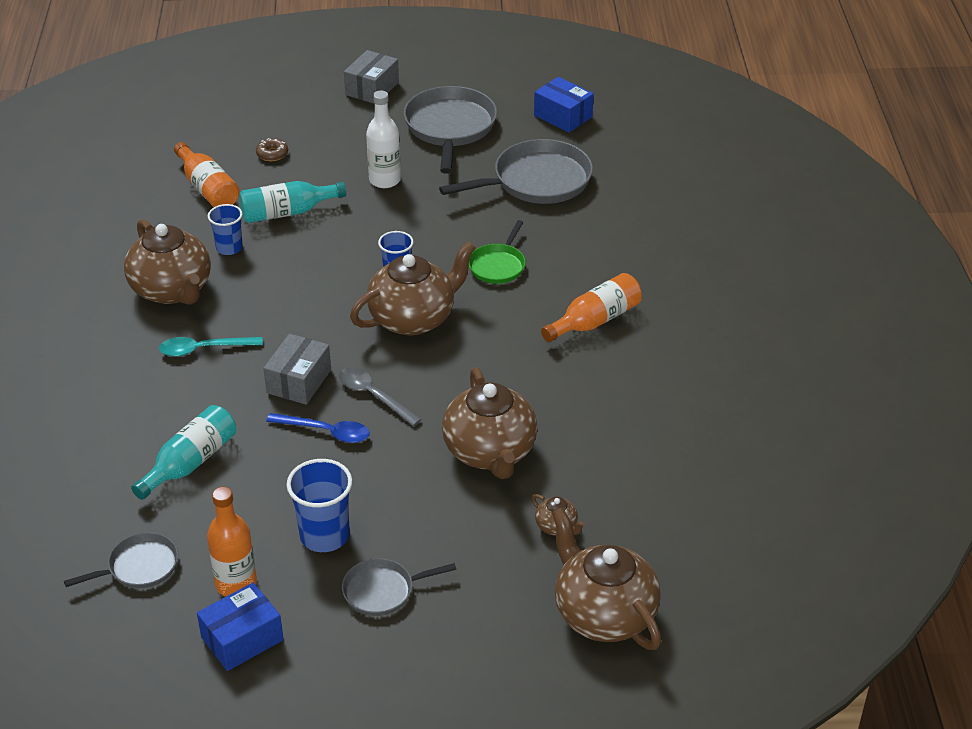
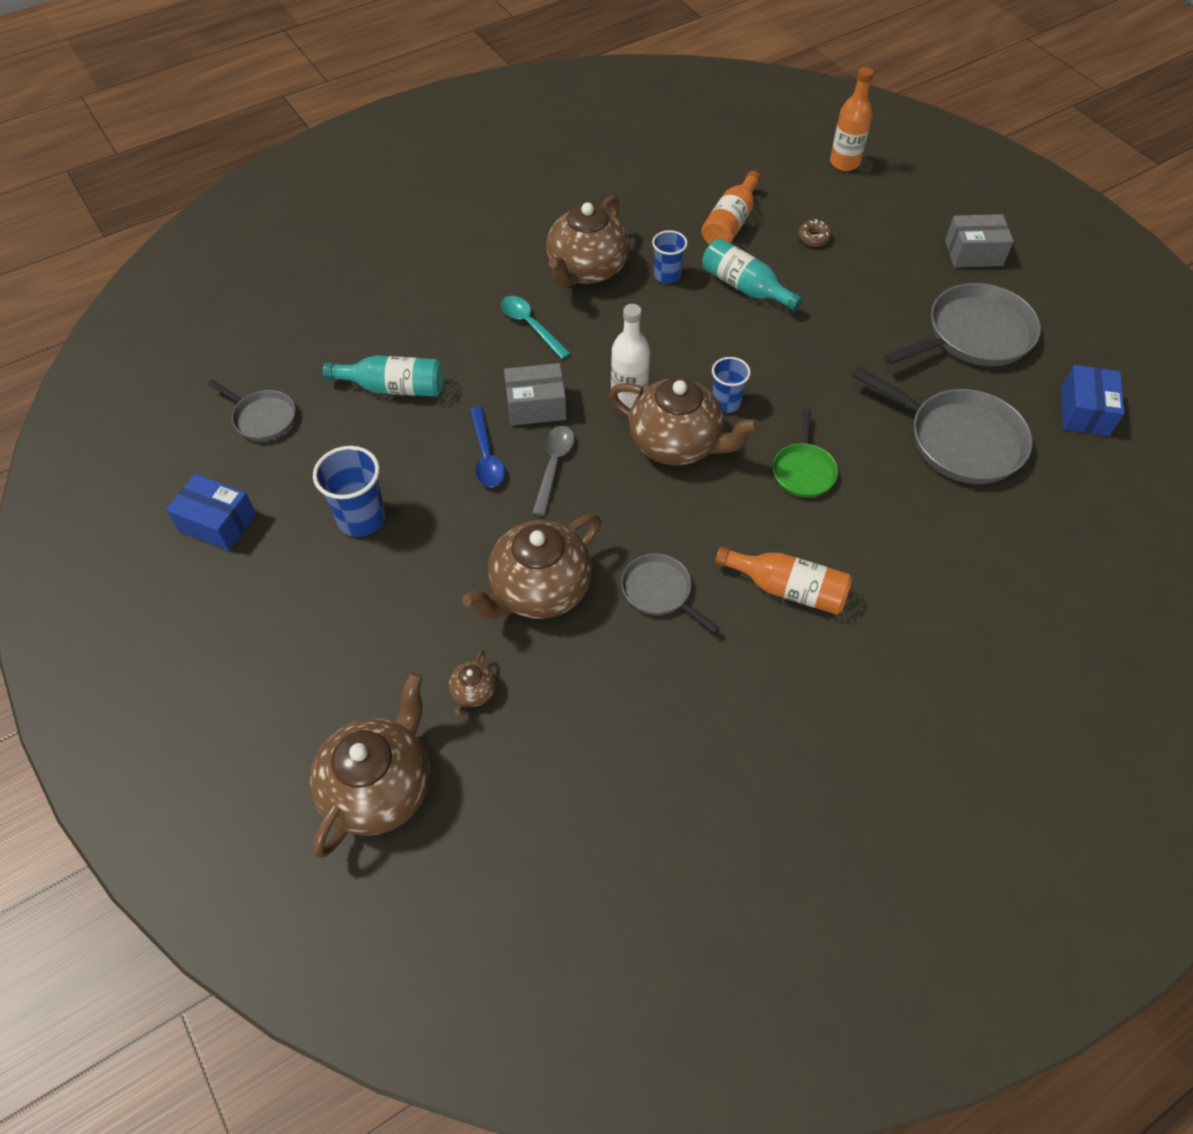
camera: 60 degrees right, 15 degrees up
(236, 584) = (275, 487): orange bottle -> orange bottle (844, 163)
(382, 591) = (319, 592): grey pan -> grey pan (659, 591)
(385, 180) = (850, 328): white bottle -> white bottle (629, 396)
(498, 265) = (803, 470): green pan -> green pan turned 75 degrees counterclockwise

